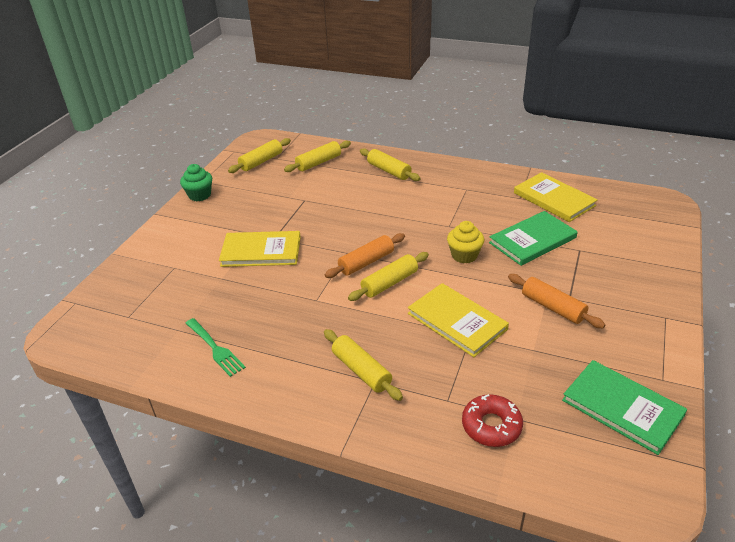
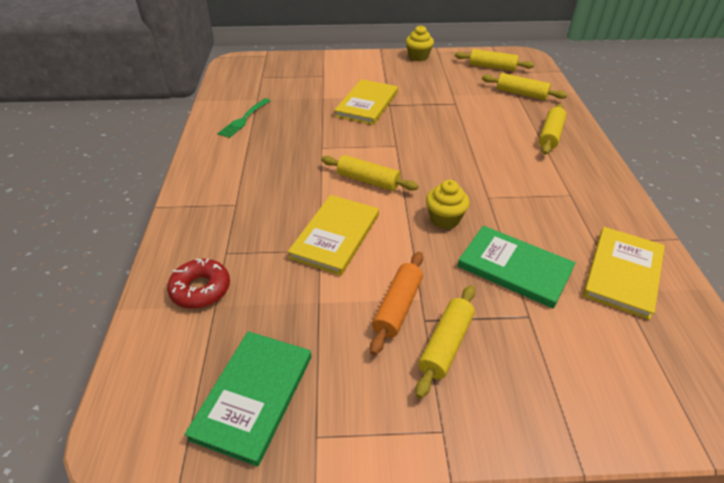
camera: 65 degrees right, 5 degrees up
(199, 195) = (418, 57): green cupcake -> yellow cupcake
(261, 251) = (367, 104): yellow book -> yellow book turned 45 degrees clockwise
(361, 371) = (245, 194): yellow rolling pin -> yellow rolling pin (445, 345)
(366, 262) = (389, 160): orange rolling pin -> none

